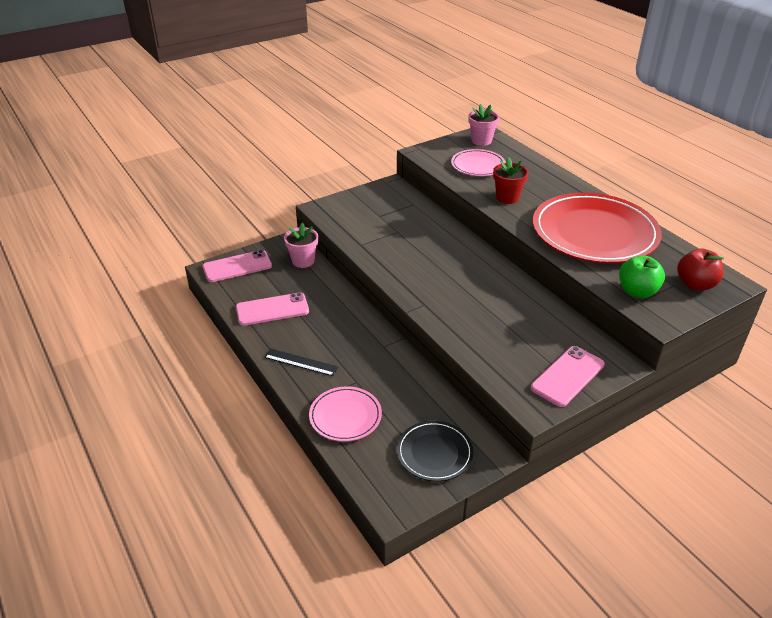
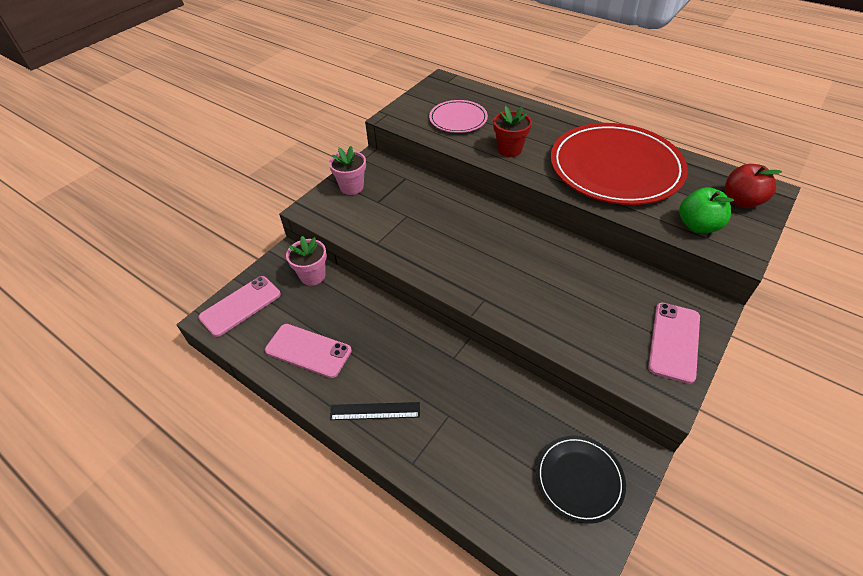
camera: 20 degrees left, 10 degrees up
(272, 309) = (308, 350): pink phone -> pink phone turned 60 degrees clockwise
(345, 416) = (460, 467): pink plate -> none
(481, 141) = (445, 90): pink flower pot -> pink flower pot (351, 187)

